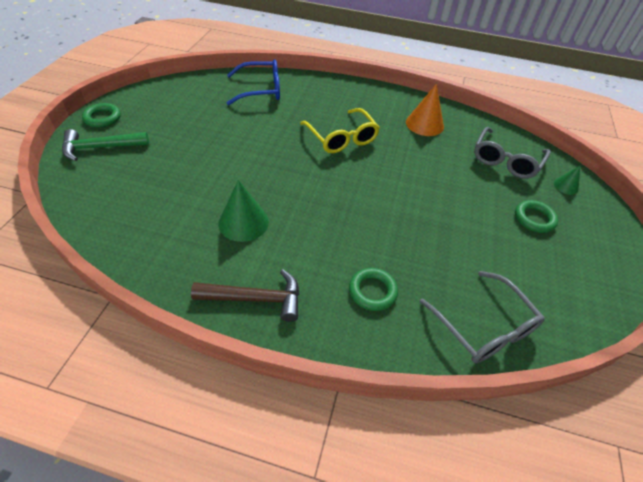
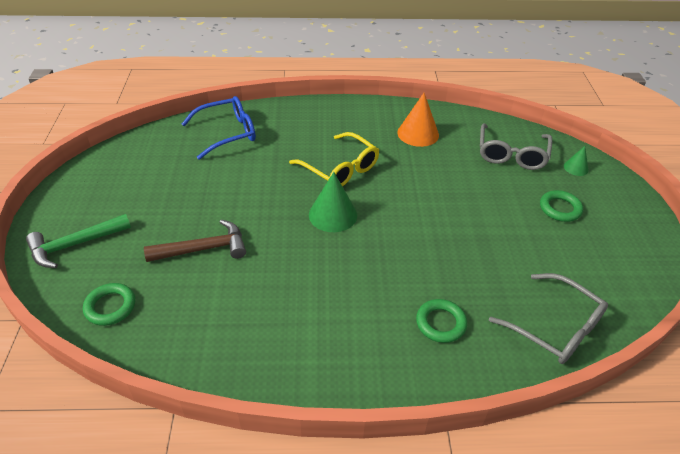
camera: 15 degrees left, 5 degrees down
(102, 118) = (58, 209): green ring -> green ring (110, 307)
(243, 222) = (279, 288): green cone -> green cone (333, 214)
(255, 299) = (329, 364): brown hammer -> brown hammer (203, 249)

